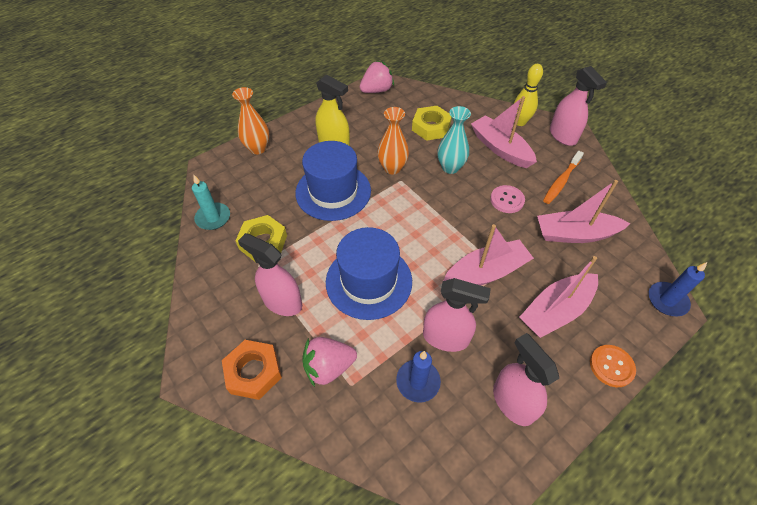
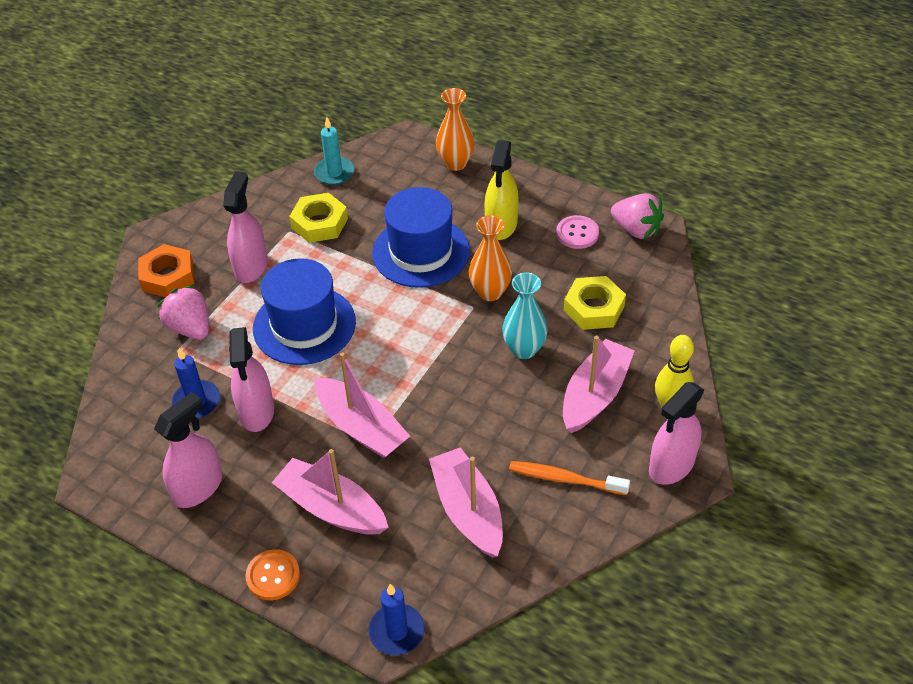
camera: 70 degrees right, 5 degrees down
(507, 200) = (494, 423): pink button -> pink button (577, 233)

